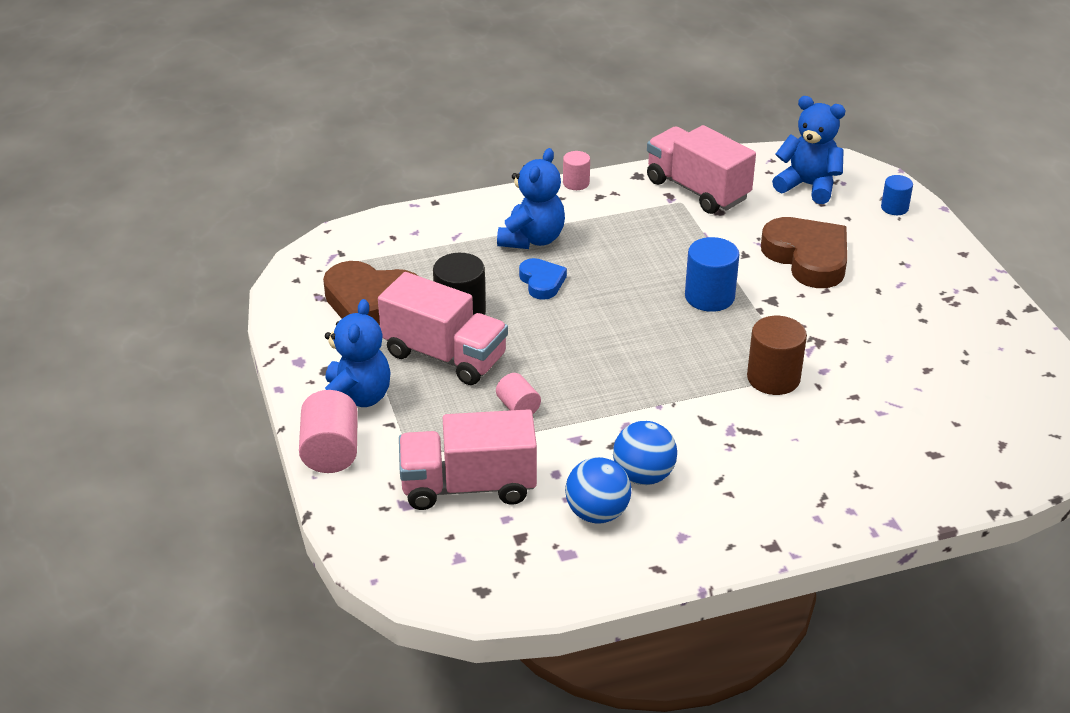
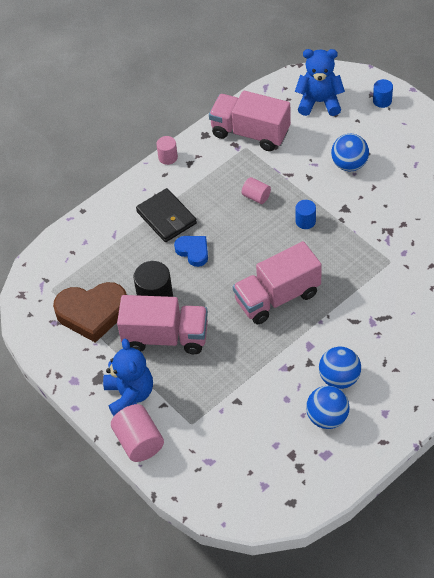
camera: 20 degrees left, 15 degrees up
(468, 486) = (239, 431): pink truck -> pink truck (277, 297)
(518, 407) = (235, 358): pink cylinder -> pink cylinder (256, 197)
(532, 239) = (166, 217): blue teddy bear -> black wallet
(709, 297) = (305, 221): blue cylinder -> blue cylinder, size x0.59
(773, 378) = (377, 271): brown cylinder -> none
(807, 258) = (349, 164): brown heart -> blue ball

